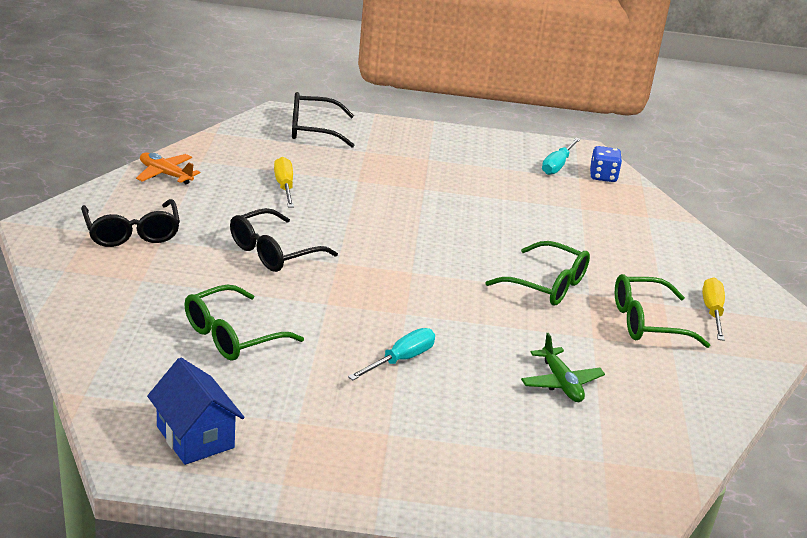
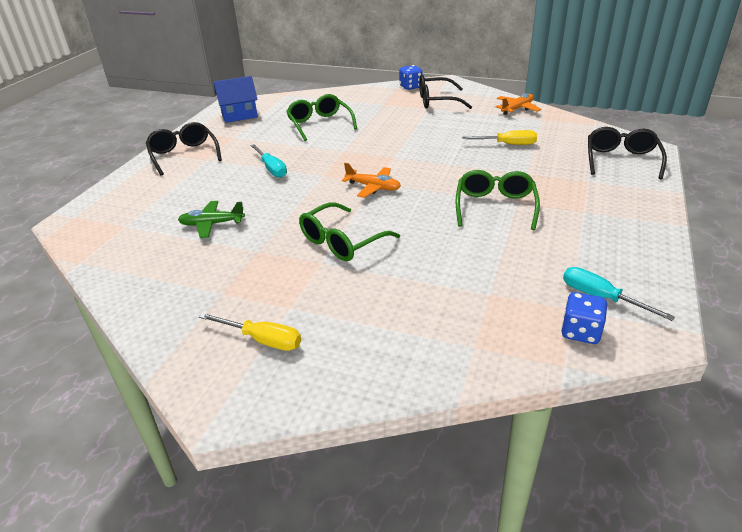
camera: 110 degrees right, 5 degrees up
(61, 257) = (410, 87): none -> blue dice
(274, 252) = (411, 138): black glasses -> black glasses (184, 155)
(424, 273) = (373, 187): none -> orange plane
(648, 322) = (264, 288): green glasses -> green glasses (495, 207)

